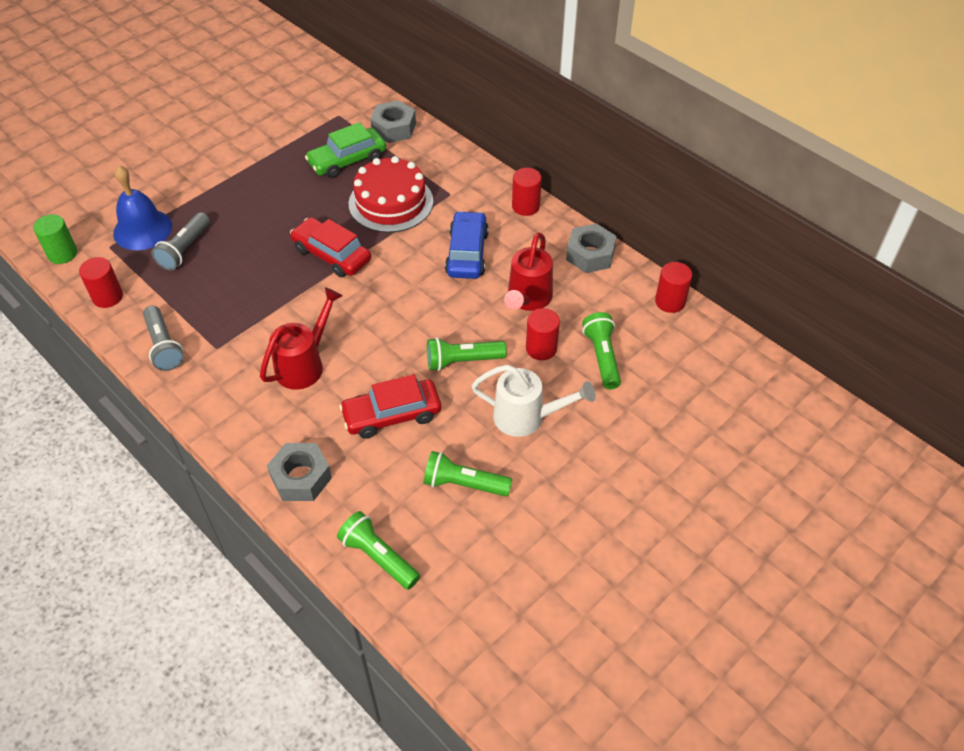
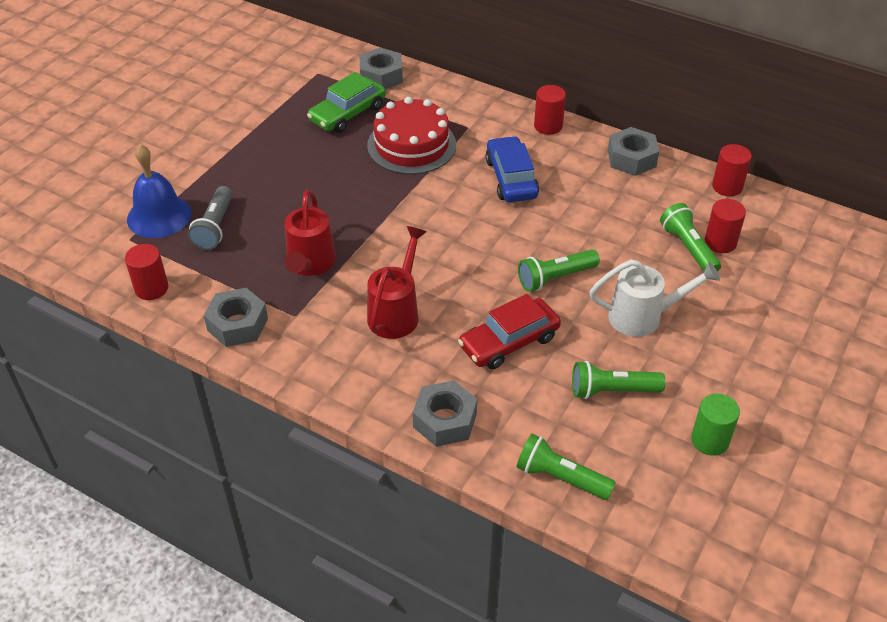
camera: 15 degrees left, 5 degrees down
(62, 254) = (80, 255): green cylinder -> green cylinder (710, 440)
(164, 346) = (237, 324): grey flashlight -> grey nut
(332, 254) = (374, 204): red car -> none
(527, 299) = (591, 209): red watering can -> red watering can (310, 264)
(541, 348) = (626, 251): red cylinder -> red cylinder (720, 242)

